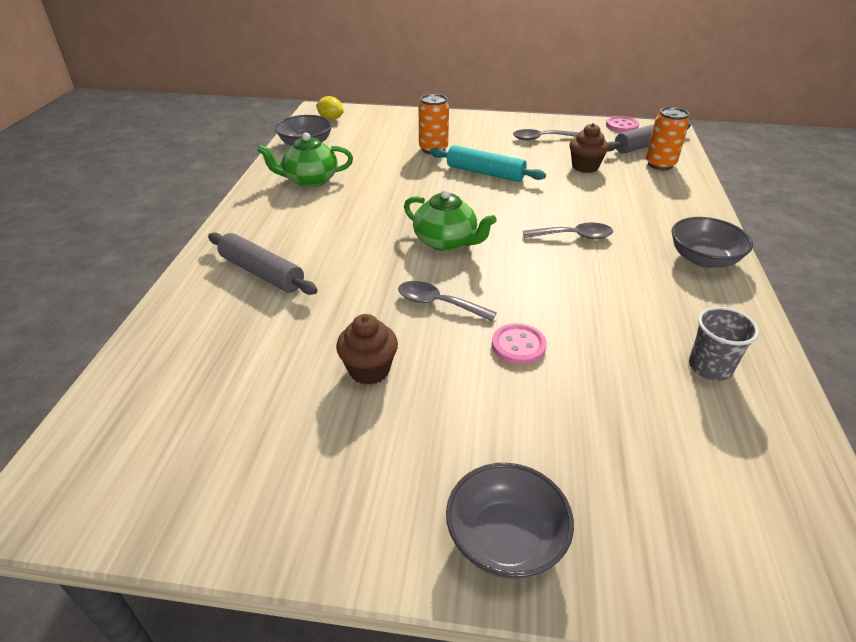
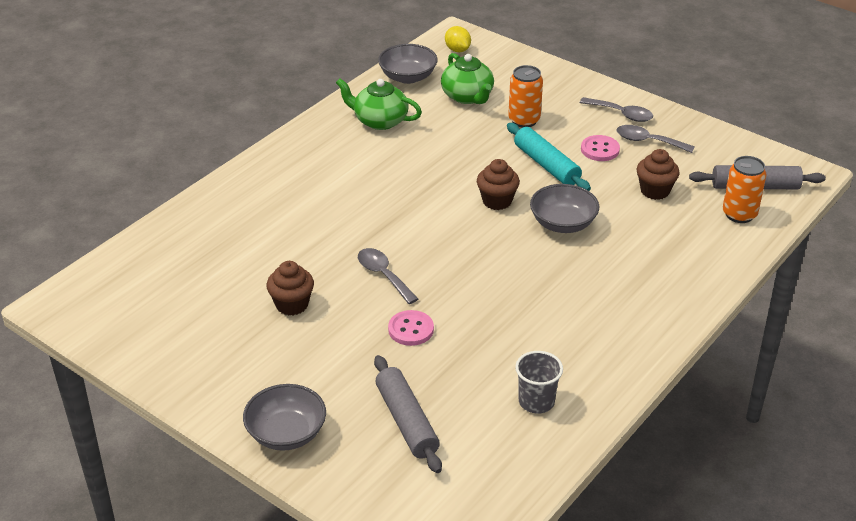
camera: 30 degrees right, 0 degrees up
(262, 273) = (275, 200): grey rolling pin -> grey rolling pin (407, 421)
(446, 242) = (440, 224): green teapot -> green teapot (467, 96)
(475, 209) = (497, 201): none -> brown cupcake
(574, 236) = (556, 259): grey spoon -> grey spoon (621, 114)
(622, 126) = (760, 153): pink button -> pink button (600, 150)
(703, 259) = (649, 322): grey bowl -> grey bowl (563, 223)

